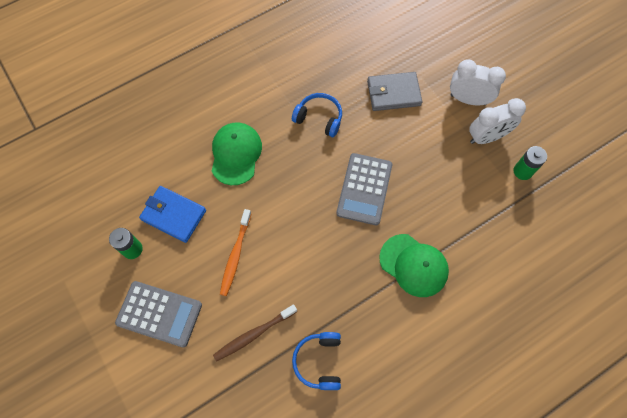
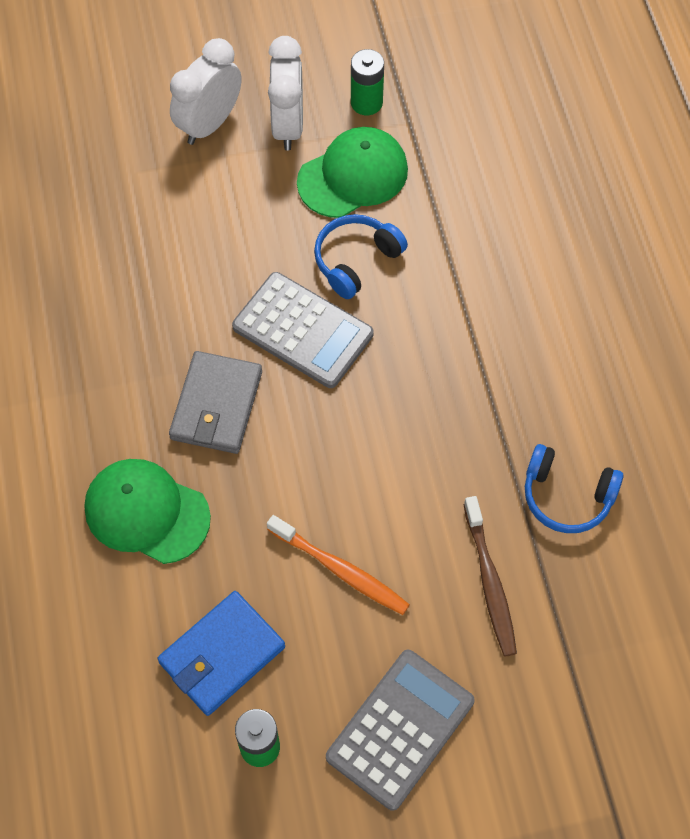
camera: 70 degrees left, 5 degrees down
(319, 118) = (139, 354): blue headphones -> blue headphones (356, 260)
(393, 93) = (145, 224): grey wallet -> grey wallet (216, 405)
(414, 265) = (460, 307): green cap -> green cap (353, 175)

